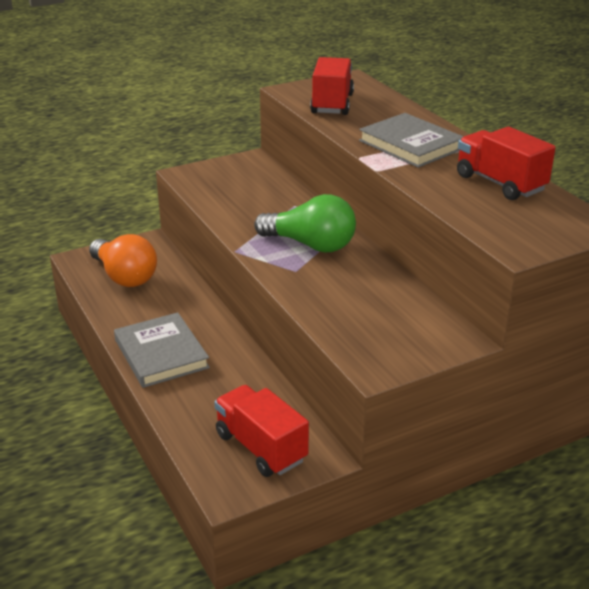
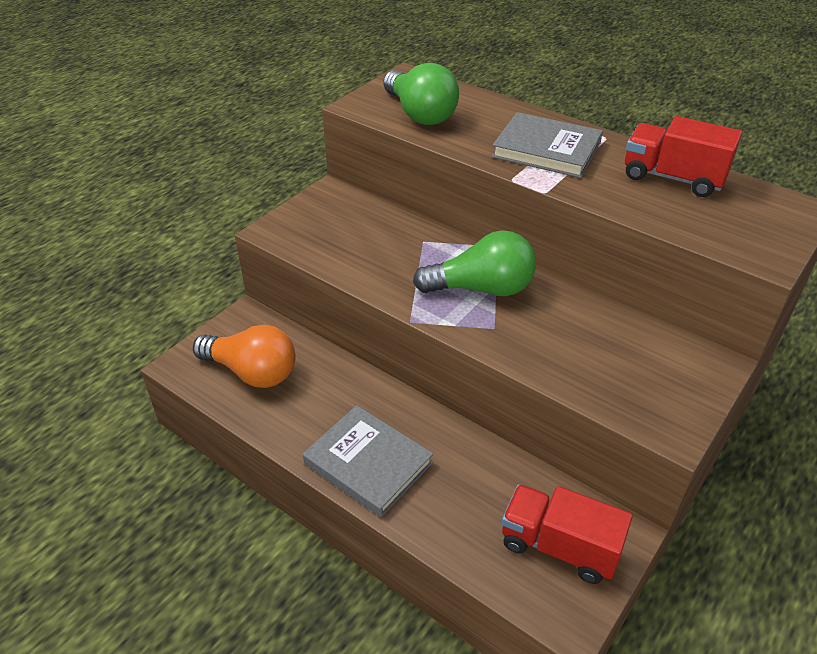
camera: 25 degrees left, 10 degrees up
(332, 104) = (420, 114): red truck -> green light bulb

